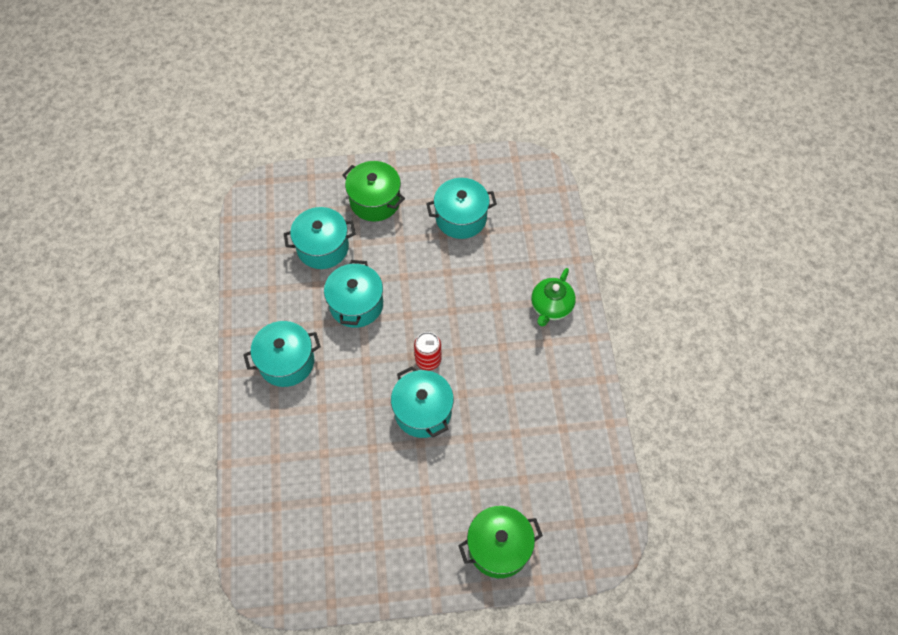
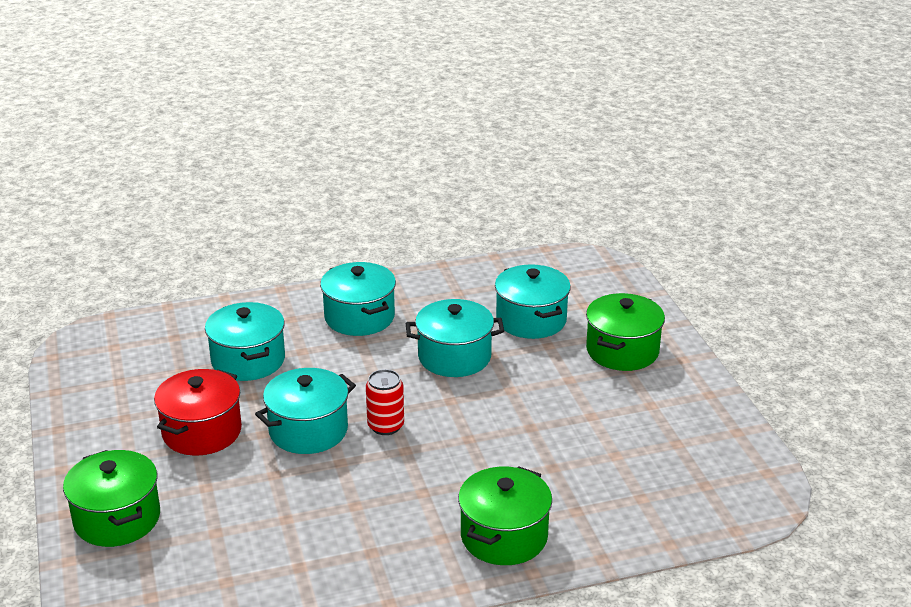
camera: 80 degrees right, 30 degrees down
(409, 486) = (202, 432): none -> red pot
(461, 218) = (628, 429): turquoise pot -> turquoise pot (248, 360)
(551, 307) = (504, 536): green teapot -> green pot

